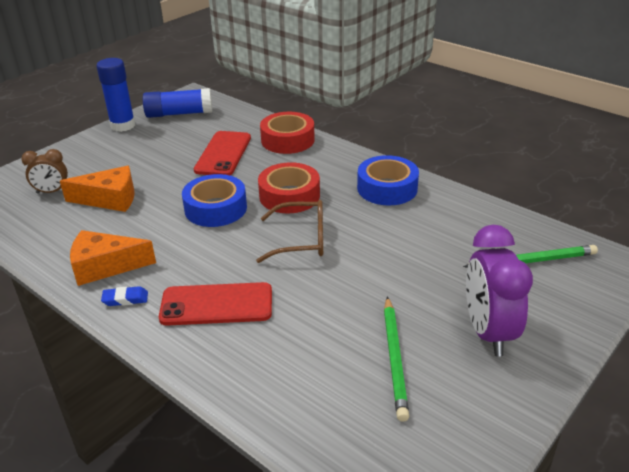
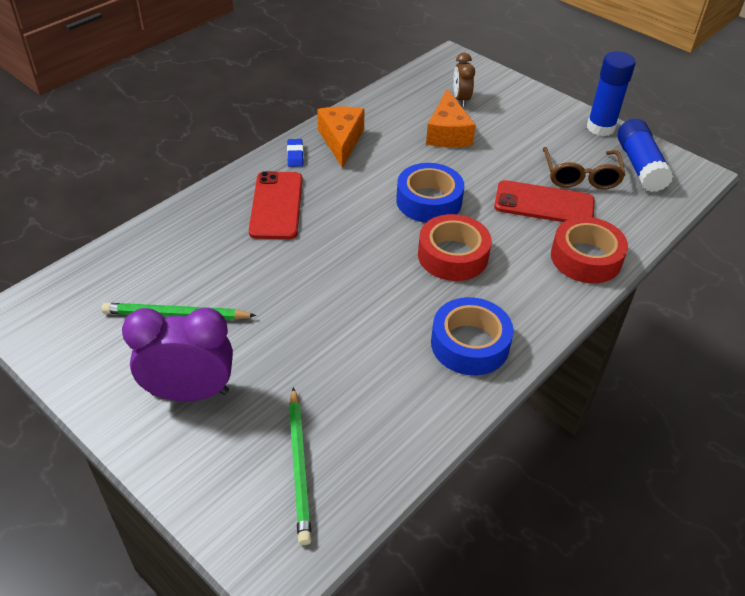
camera: 90 degrees right, 10 degrees up
(301, 240) = (366, 262): brown glasses -> brown glasses (581, 176)

